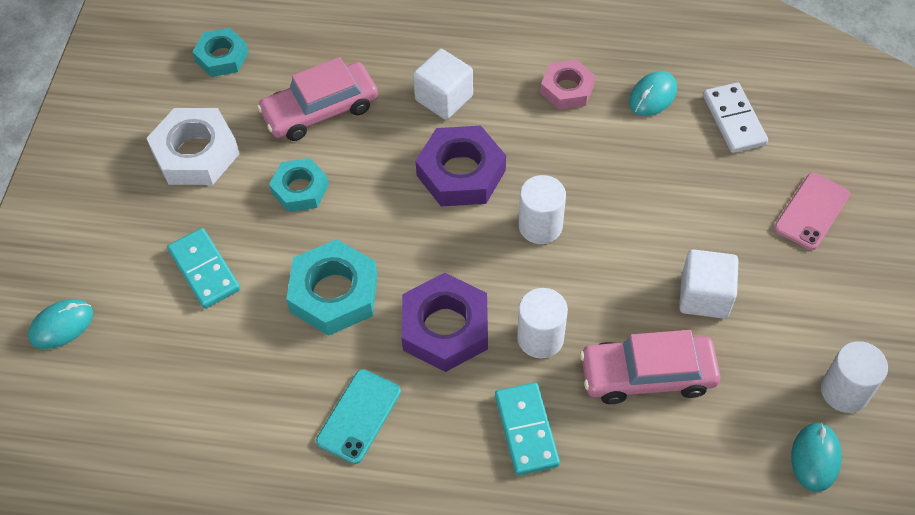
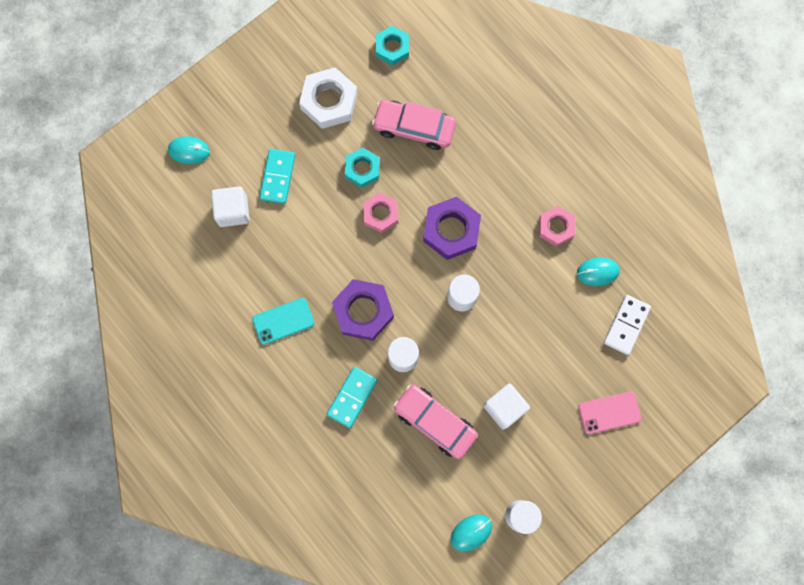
camera: 40 degrees right, 20 degrees up
(334, 293) = (327, 245): turquoise nut -> none
(365, 216) = (380, 214): none -> pink nut
(444, 98) = (485, 176): white cube -> white cube (233, 211)

